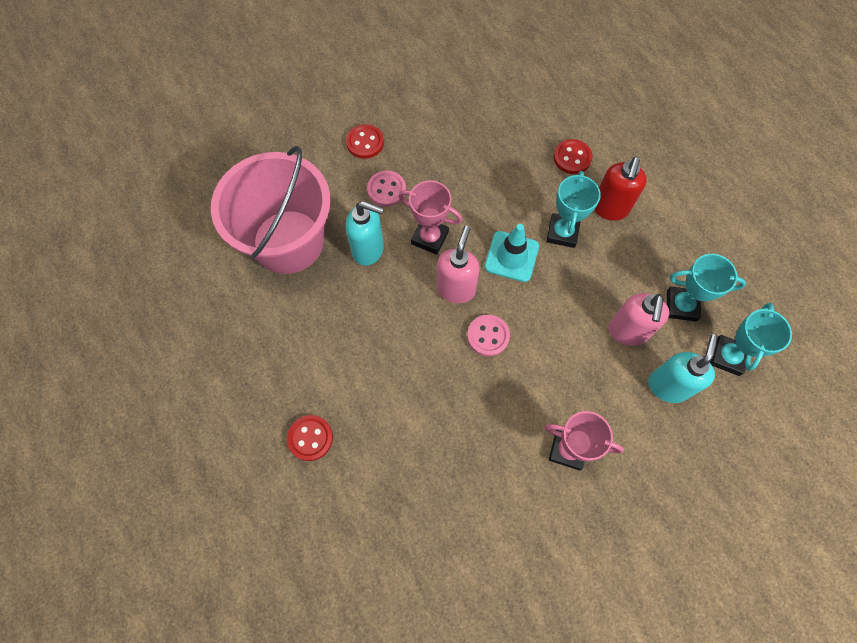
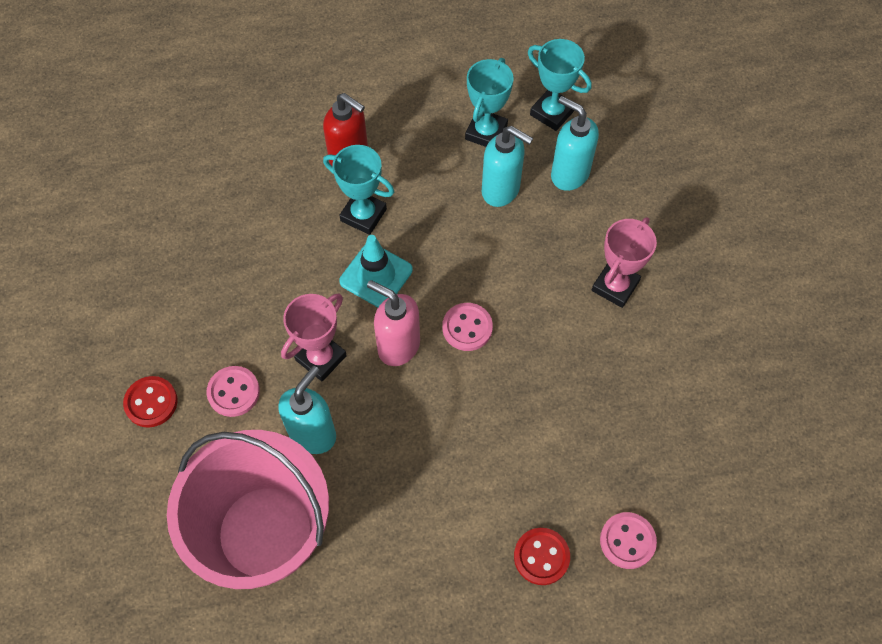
camera: 75 degrees left, 5 degrees down
(337, 505) = (627, 541): none -> pink button
(572, 158) = (269, 175): red button -> none
(627, 332) = (501, 190): pink soap dispenser -> turquoise soap dispenser

